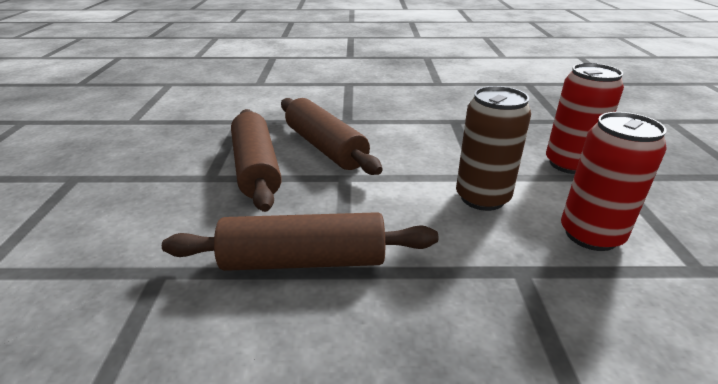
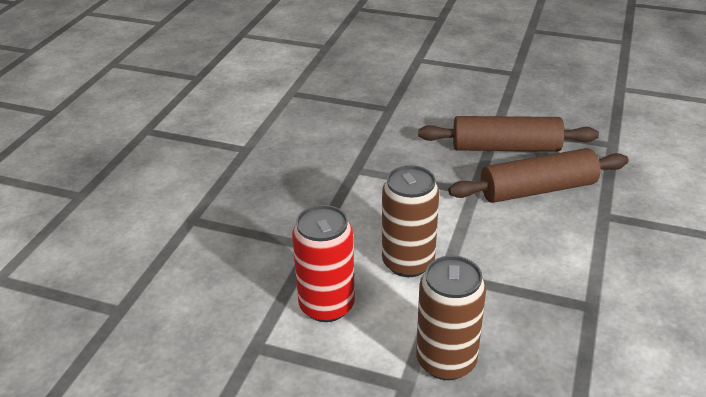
camera: 110 degrees right, 5 degrees up
(304, 261) = (373, 157): brown rolling pin -> none
(569, 164) = (446, 361): red can -> brown can

